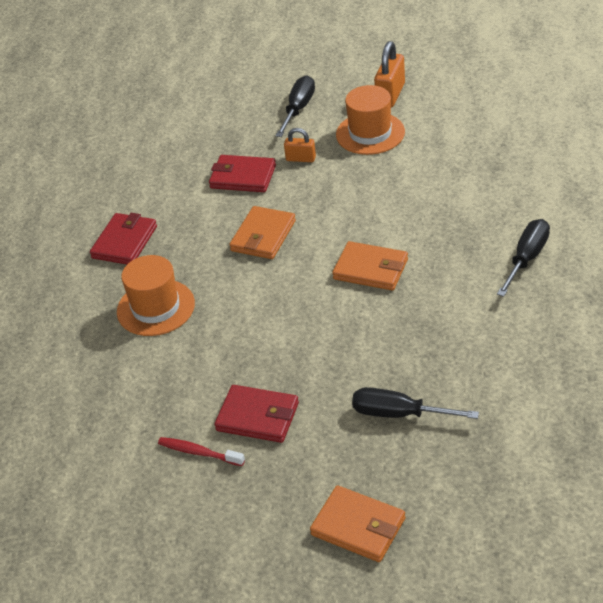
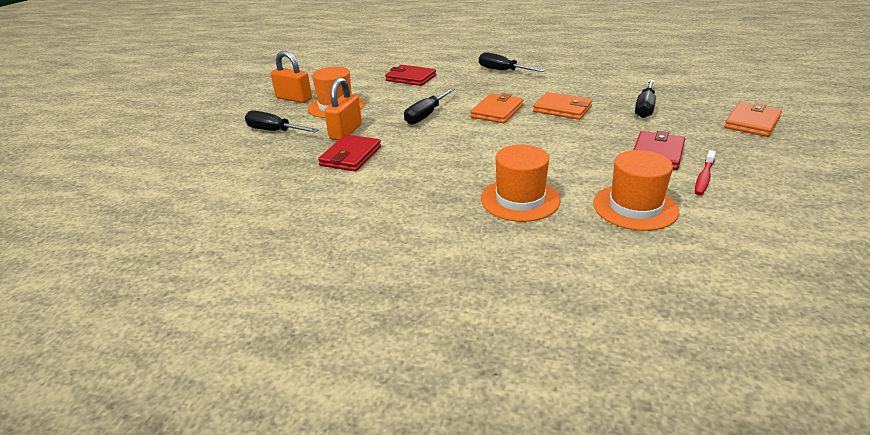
camera: 85 degrees left, 10 degrees down
(125, 242) = (412, 219): red wallet -> red wallet (411, 78)
(139, 391) = (635, 207): none -> orange hat
(263, 236) = (439, 148): orange wallet -> orange wallet (562, 109)
(301, 159) = (346, 132): orange padlock -> orange padlock, size x1.66
(352, 210) = (426, 115): none -> black screwdriver

